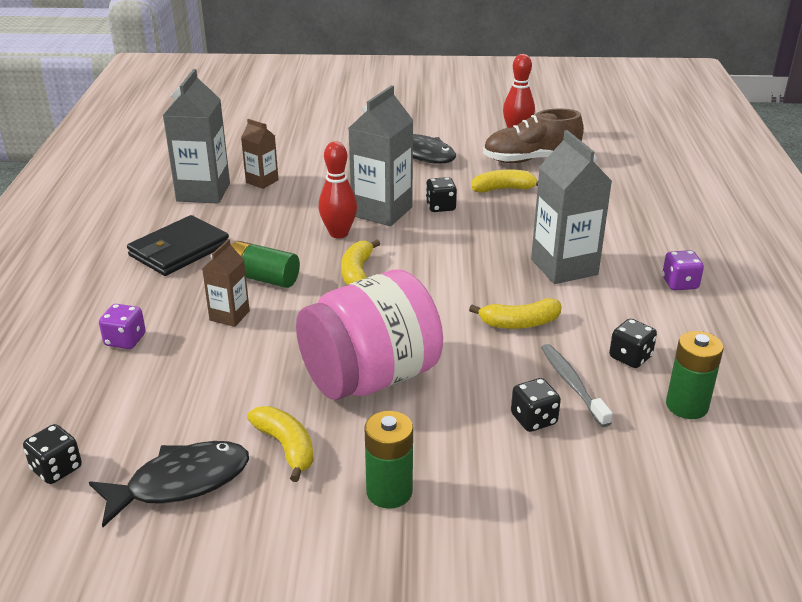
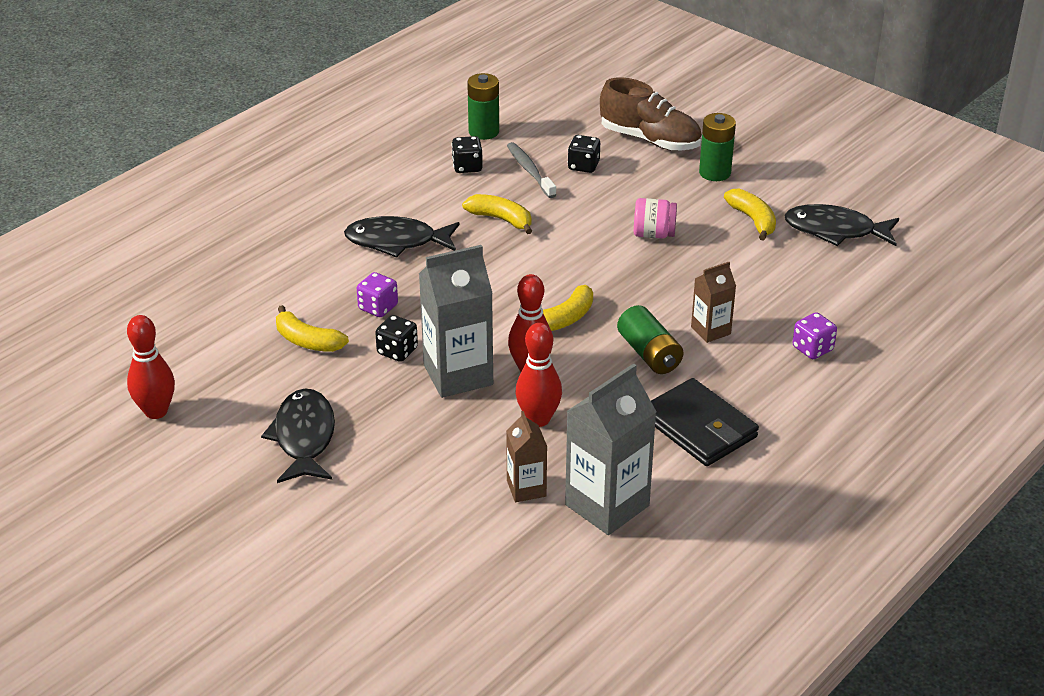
camera: 140 degrees left, 5 degrees up
(57, 469) = (912, 273): black dice -> none
(179, 250) = (699, 427): black wallet -> black wallet turned 60 degrees clockwise
(286, 447) = (753, 220): yellow banana -> yellow banana turned 150 degrees clockwise
(297, 212) = (538, 419): none -> red bowling pin
(370, 378) = (654, 234): pink jar -> pink jar, size x0.43
(530, 160) = (215, 364): brown shoe -> brown shoe (650, 140)
(564, 267) = (397, 241): grey carton -> black fish
(572, 384) = (530, 171): grey toothbrush -> grey toothbrush turned 135 degrees clockwise
(679, 283) = (341, 190): purple dice -> purple dice (378, 307)

